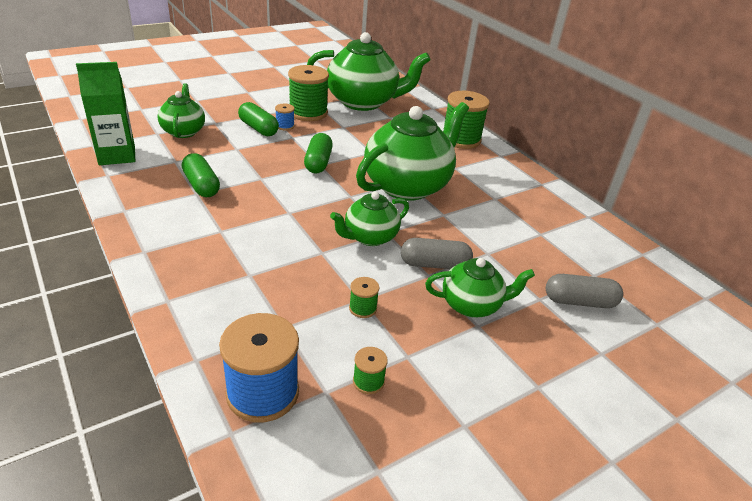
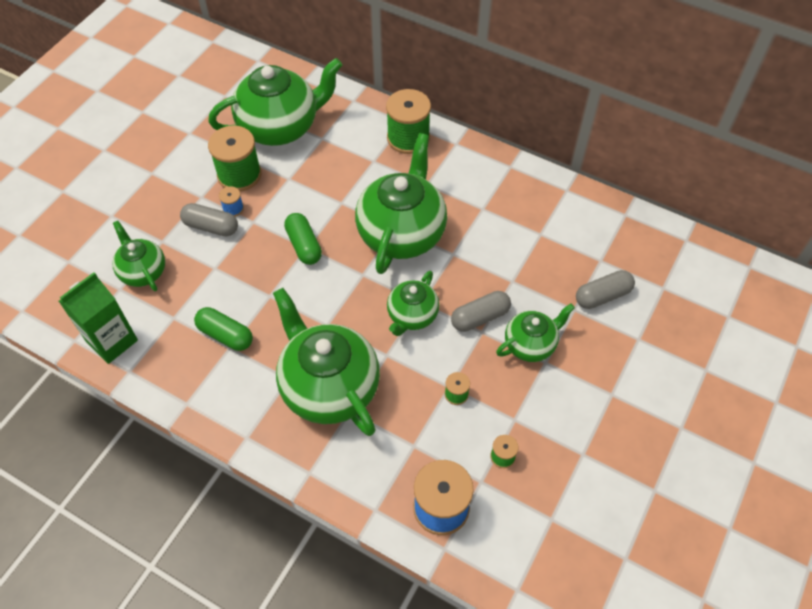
camera: 25 degrees left, 20 degrees up
(249, 250) = (329, 387): none -> green teapot
(258, 128) = (211, 226): green capsule -> grey capsule

